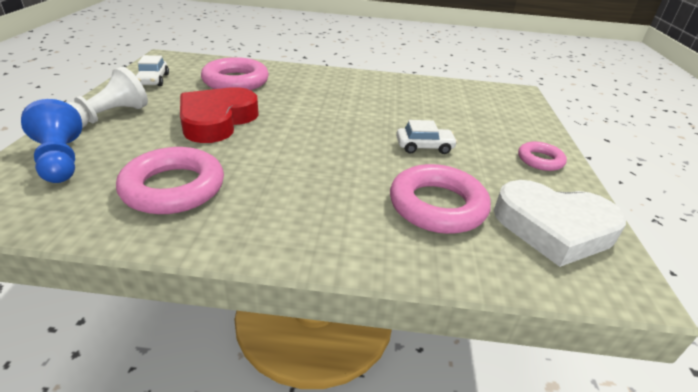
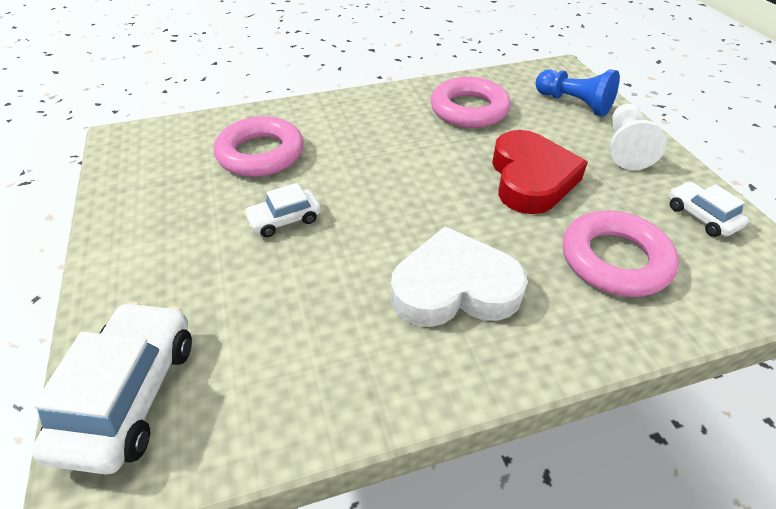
camera: 160 degrees right, 10 degrees up
(512, 105) = (129, 394): none -> white car
(540, 160) = (135, 247): pink ring -> none
(553, 228) = (158, 163): white heart -> white heart (454, 288)

